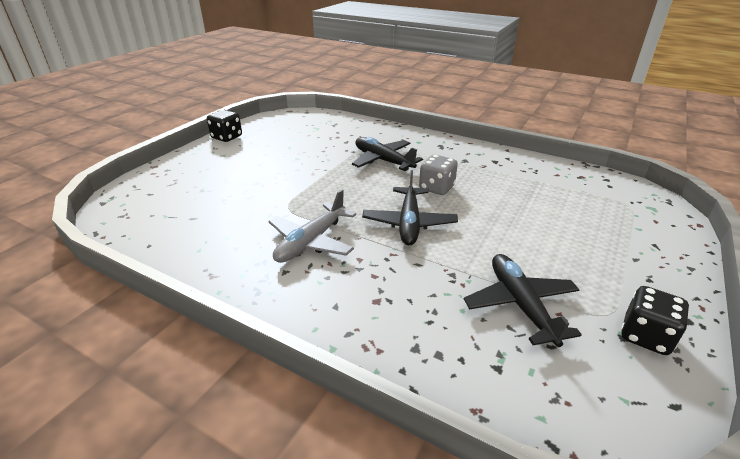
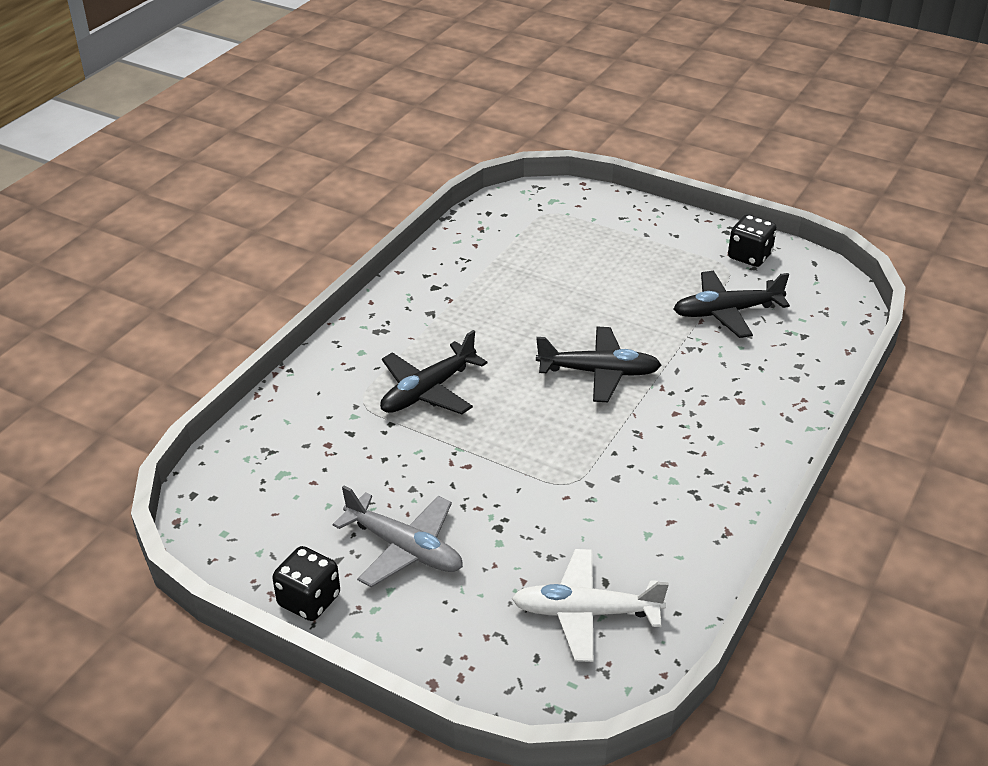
camera: 90 degrees left, 5 degrees up
(171, 210) = (585, 613): none -> white plane
(311, 242) = (648, 453): grey plane -> grey plane (404, 548)
(436, 188) = (512, 344): grey dice -> none

